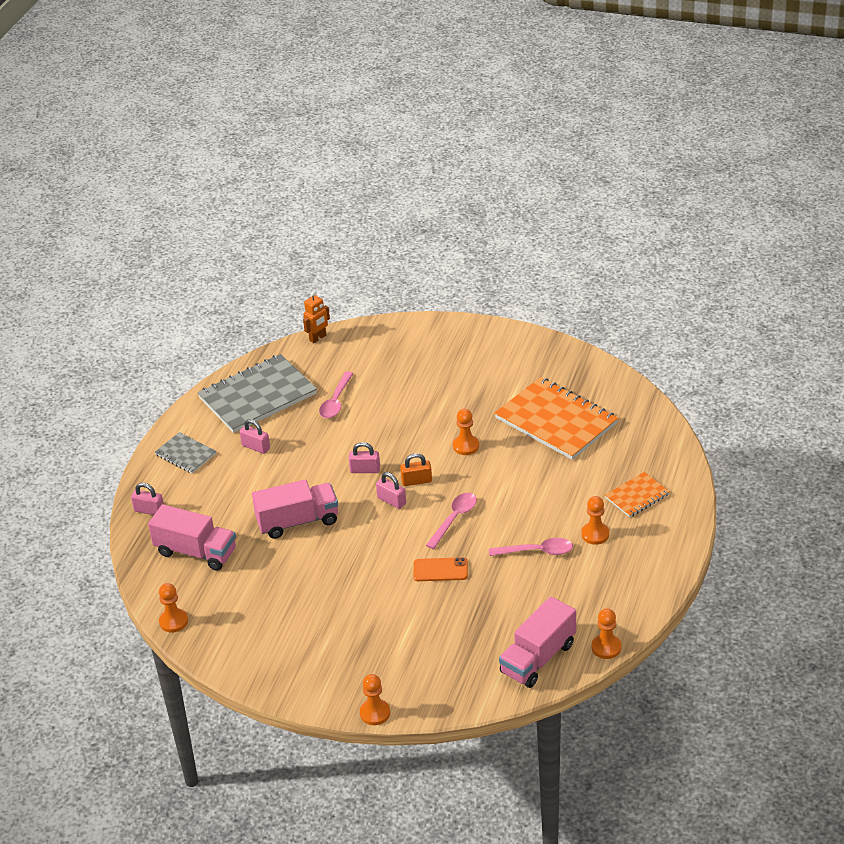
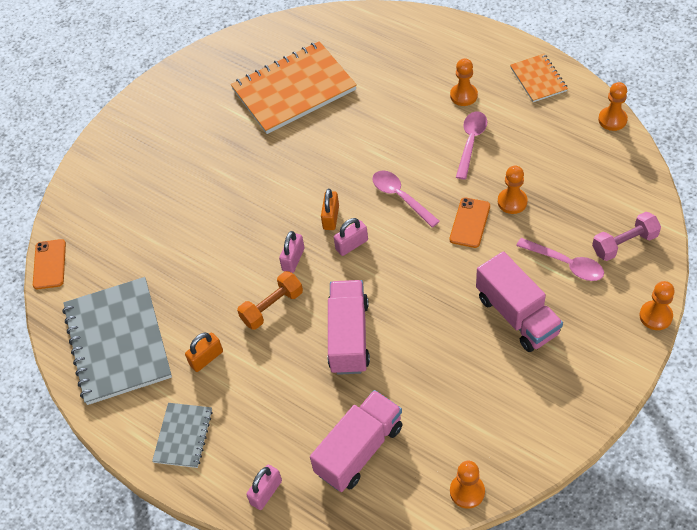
camera: 70 degrees left, 15 degrees up
(185, 454) = (183, 436): grey notebook -> grey notebook turned 45 degrees counterclockwise
(256, 447) = (206, 358): pink padlock -> orange padlock
(313, 470) = (272, 307): none -> orange dumbbell
(318, 338) = (49, 264): orange robot -> orange phone
(336, 401) = (168, 266): pink spoon -> pink spoon (566, 264)
(451, 679) = (624, 244): none -> pink dumbbell
(466, 446) = (296, 166): orange pawn -> orange pawn (512, 202)
(538, 658) = (613, 171): pink truck -> pink truck (517, 315)
(637, 496) = (424, 56): orange notebook -> orange notebook (538, 79)

